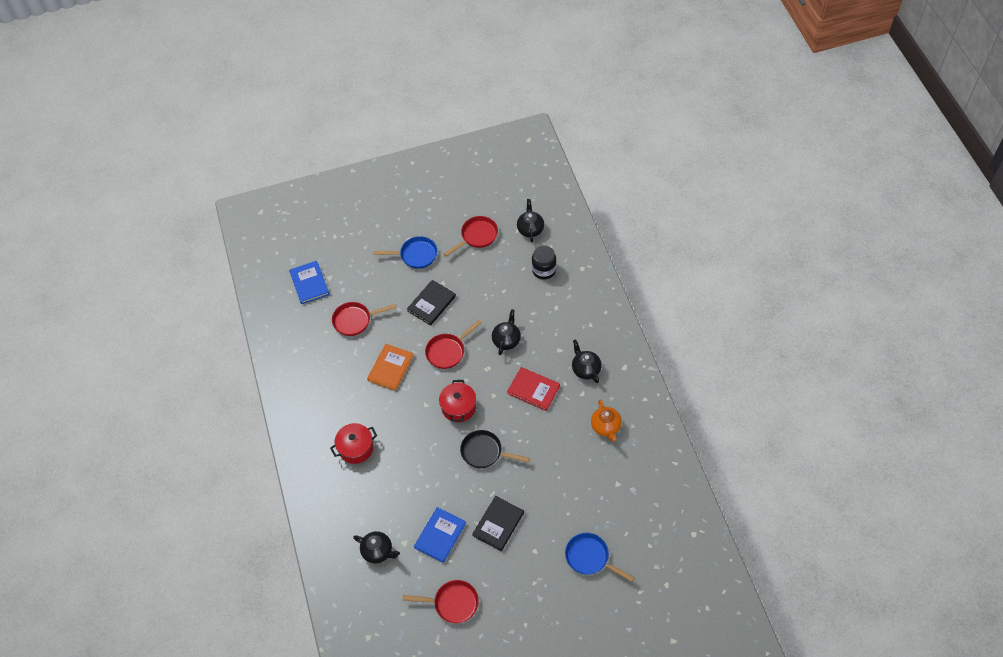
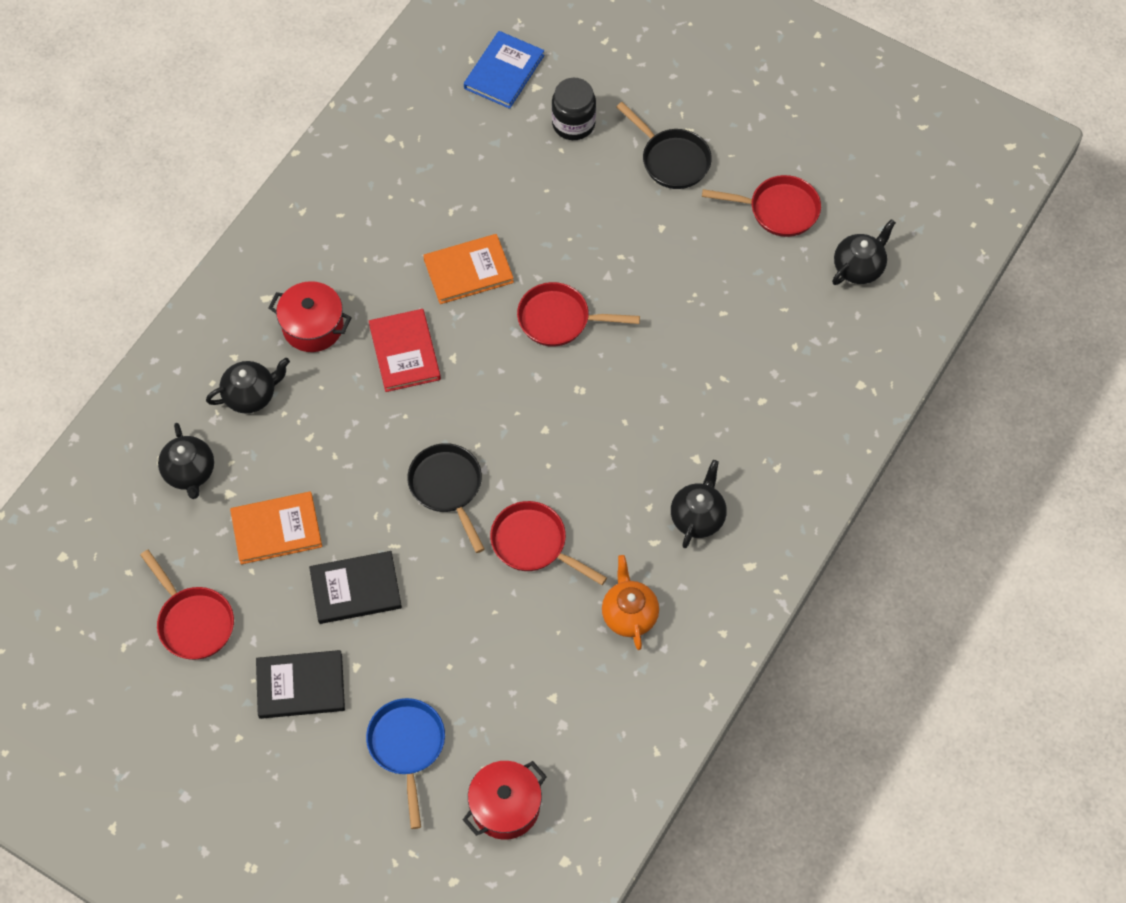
camera: 45 degrees right, 5 degrees up
(355, 320) = (500, 171): red pan -> red pan (534, 544)
(415, 255) = (671, 159): blue pan -> black pan
(431, 303) = (614, 240): black book -> black book (300, 686)
(440, 535) = (276, 529): blue book -> orange book
(458, 407) = (486, 401): red pot -> red pot (505, 806)
(506, 340) = (647, 379): black teapot -> black teapot (251, 395)
(533, 389) = (601, 474): red book -> red book (404, 352)
(544, 270) = (808, 338): black jar -> black jar (573, 124)
(606, 427) = (629, 614): orange teapot -> orange teapot turned 135 degrees clockwise

